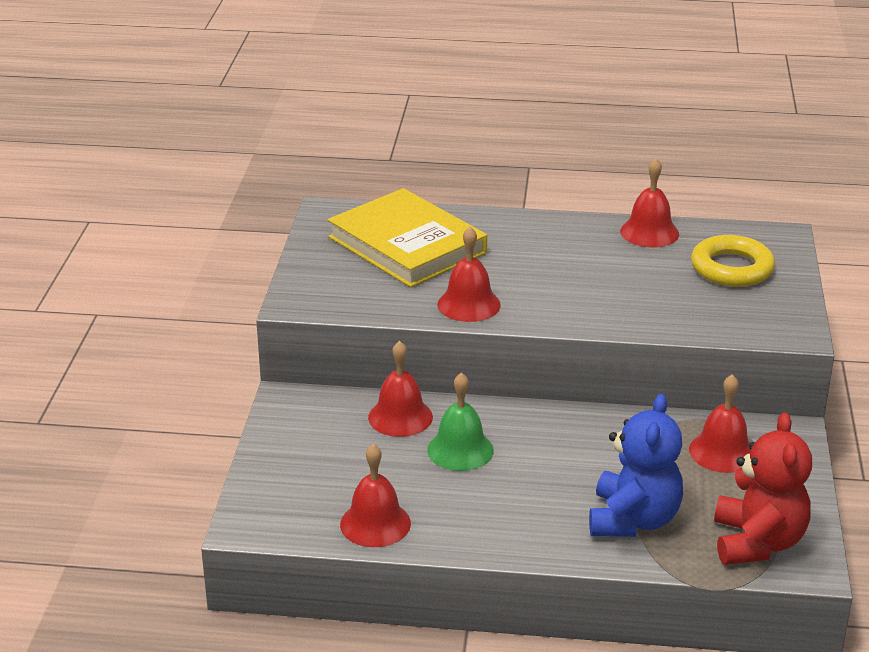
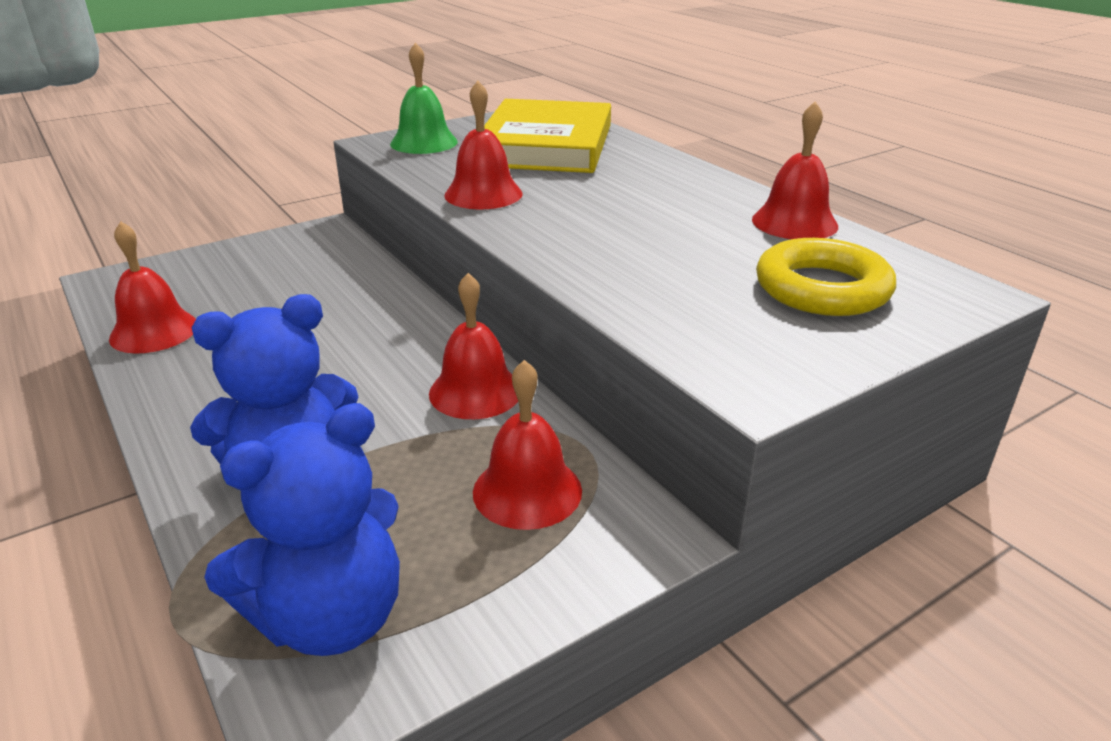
camera: 50 degrees right, 0 degrees up
(400, 417) = (355, 279): red bell -> red bell (475, 391)
(460, 450) = (330, 325): green bell -> green bell (424, 142)
(757, 542) = (331, 617): red teddy bear -> blue teddy bear

